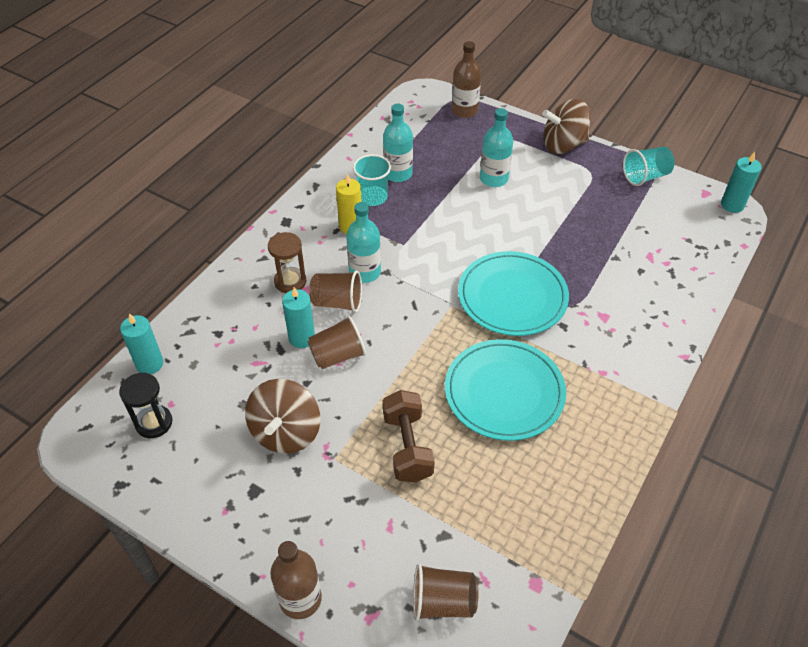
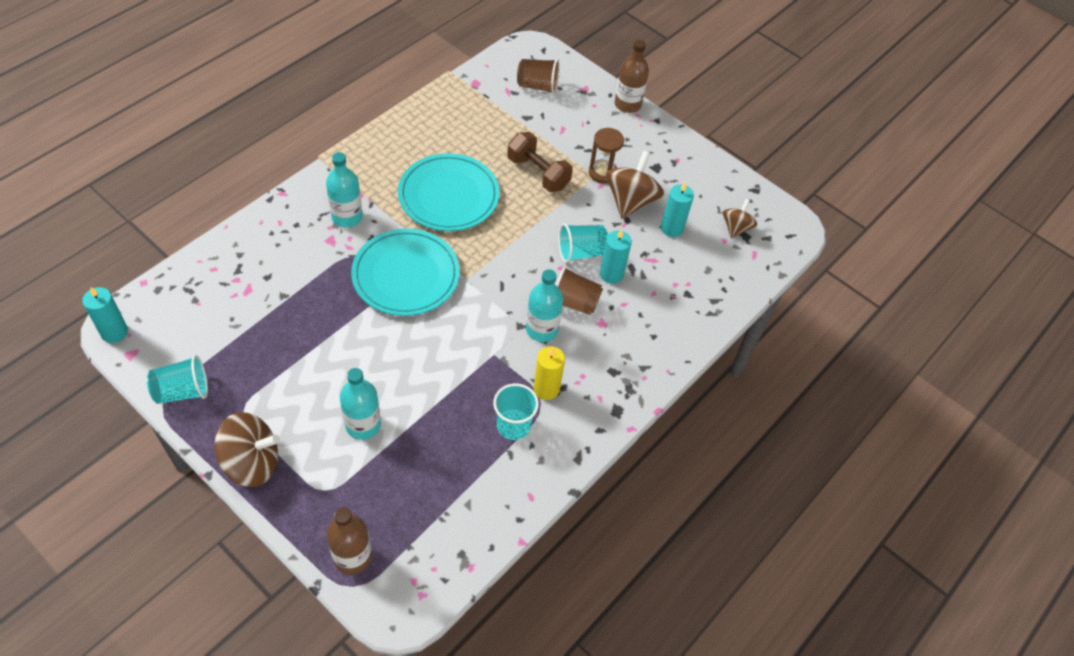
camera: 175 degrees left, 5 degrees up
(150, 364) = (746, 277): turquoise candle -> turquoise candle (671, 228)
(154, 423) = (736, 228): black hourglass -> brown spinning top
(290, 281) = (617, 334): brown hourglass -> brown hourglass (603, 173)
(338, 355) = (581, 252): brown cup -> turquoise cup
(398, 174) = (475, 456): turquoise bottle -> turquoise bottle (347, 217)
(407, 446) = (538, 173): brown dumbbell -> brown dumbbell turned 45 degrees counterclockwise

